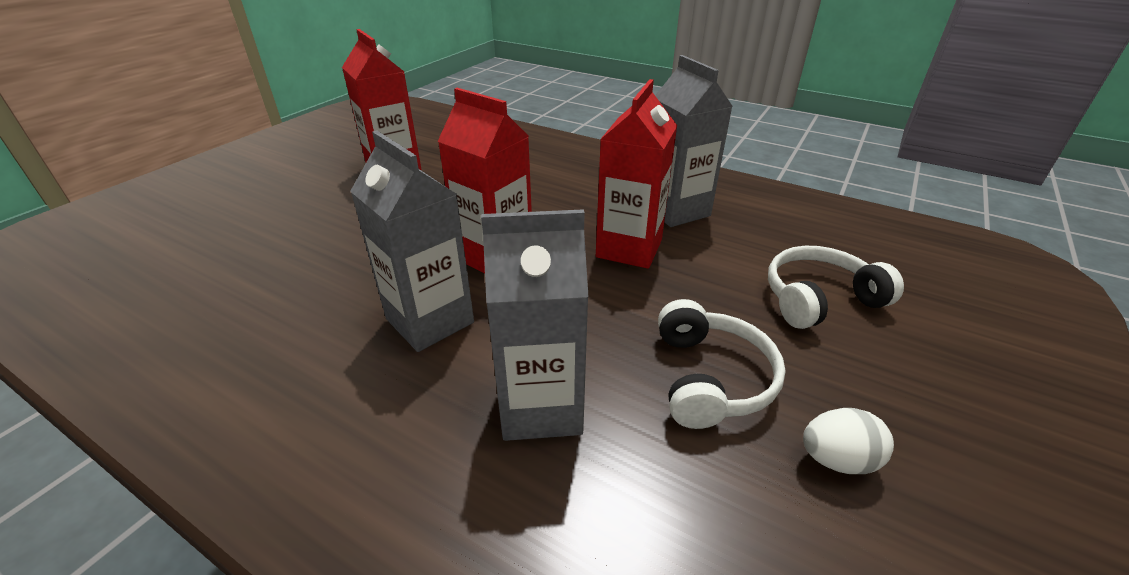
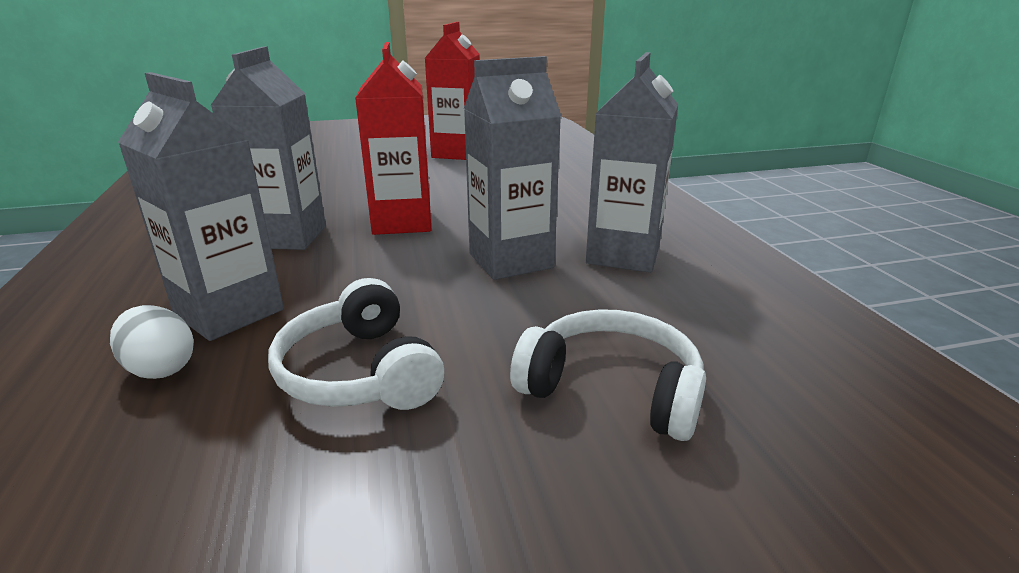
camera: 45 degrees right, 10 degrees down
(629, 248) = (510, 261): red carton -> grey carton
(710, 378) = (360, 372): white headphones -> white headphones turned 105 degrees clockwise
(837, 459) = (307, 501): white egg -> white egg (161, 368)

